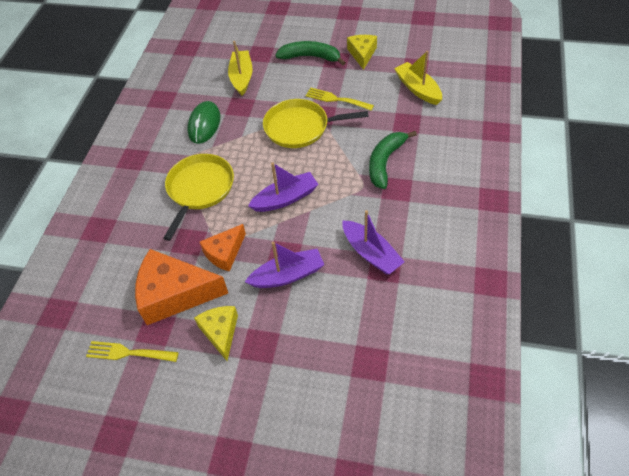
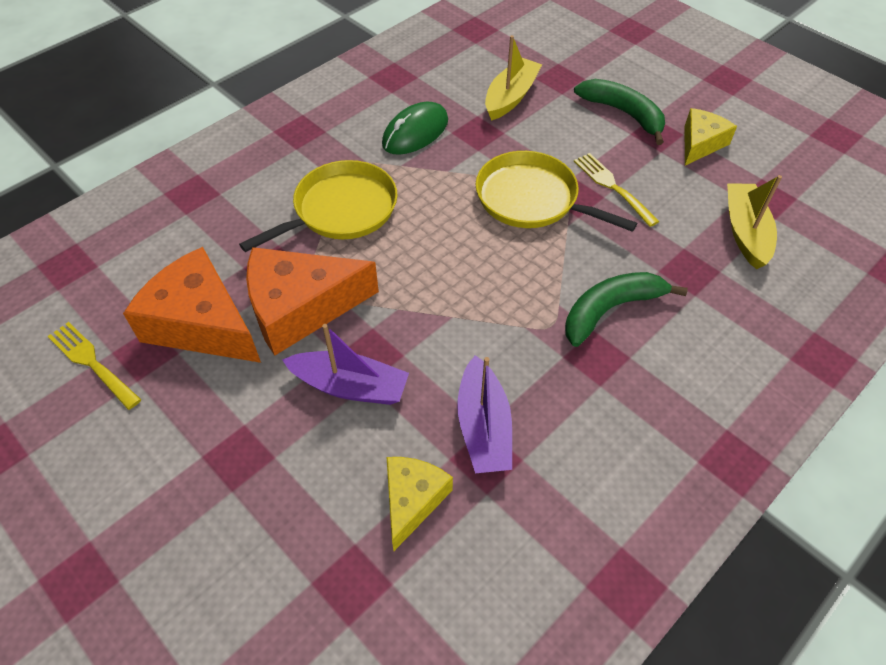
camera: 30 degrees right, 0 degrees up
(220, 332) = (208, 407): yellow cheese -> yellow cheese (412, 500)
(225, 253) = (301, 308): orange cheese -> orange cheese, size x1.73
(285, 198) = (434, 282): purple boat -> none

